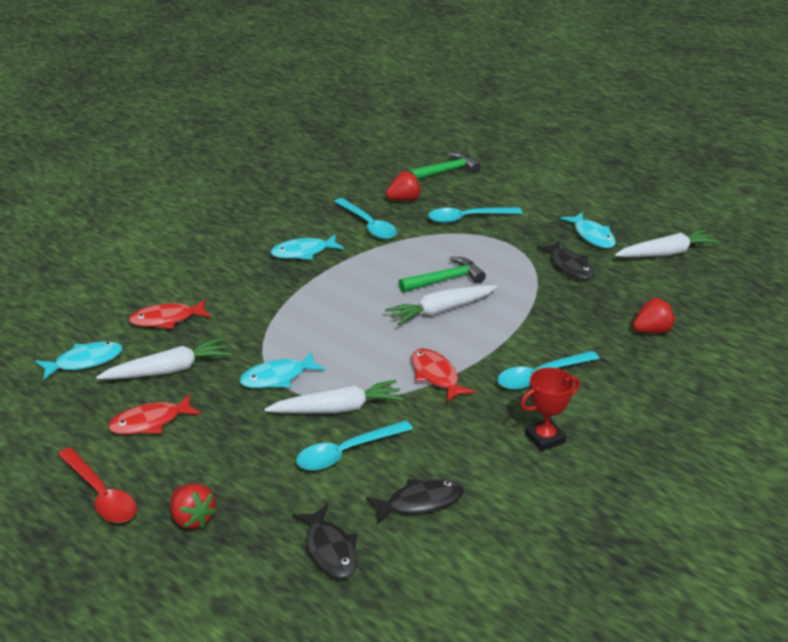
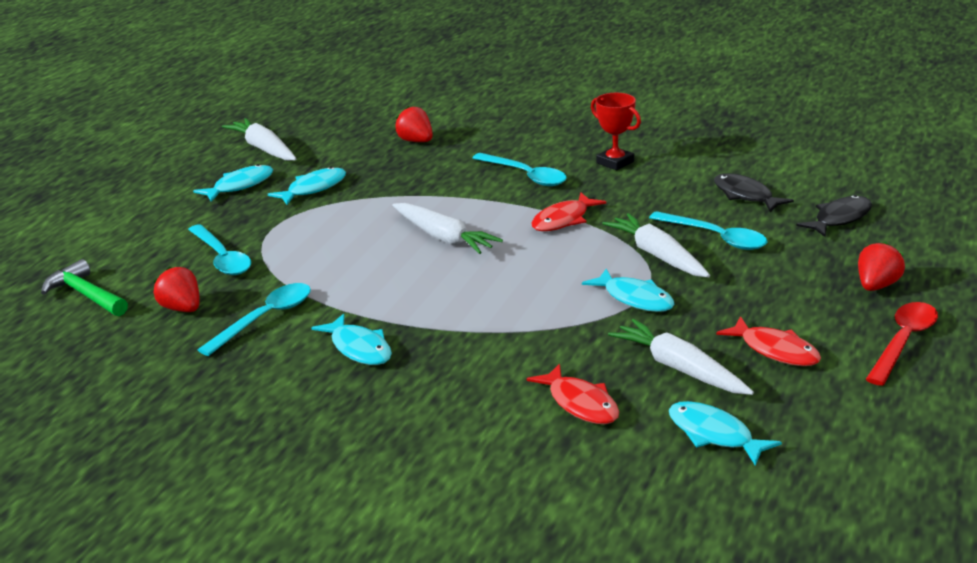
camera: 105 degrees left, 5 degrees down
(445, 280) = (378, 246): green hammer -> none
(569, 266) = (313, 188): black fish -> turquoise fish

